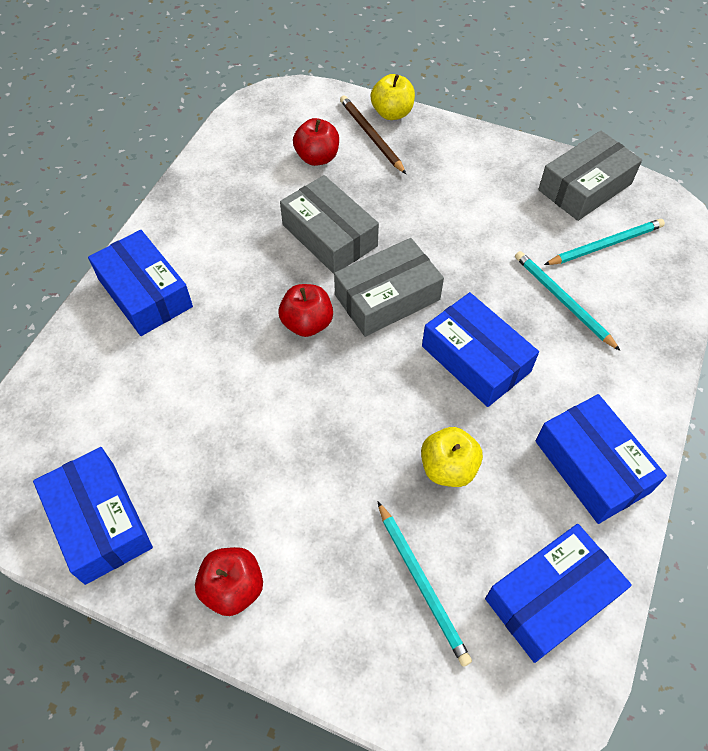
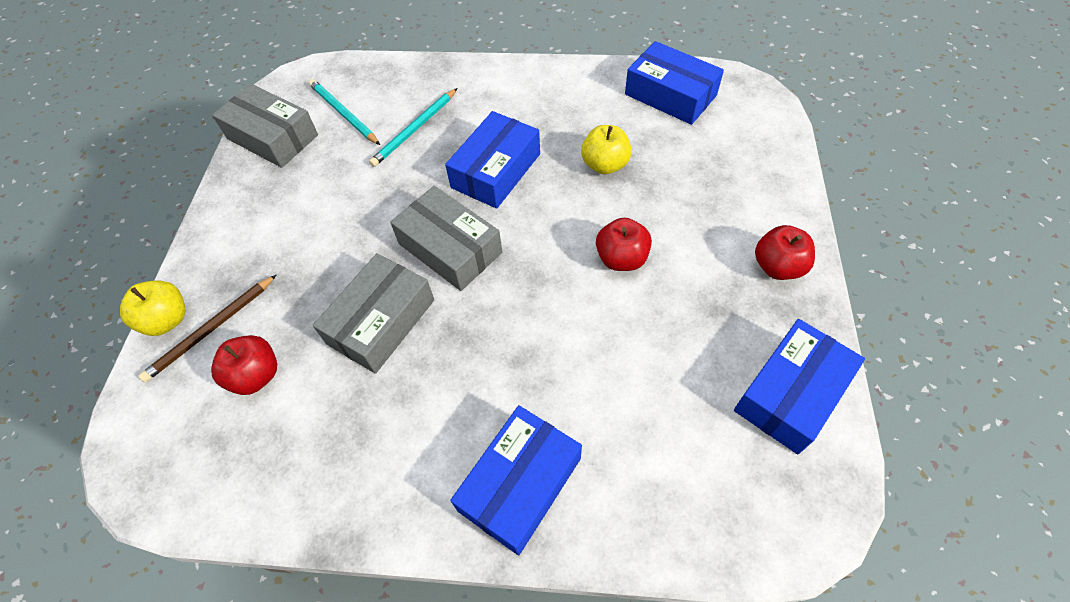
camera: 105 degrees left, 0 degrees up
(307, 323) = (504, 303): red apple -> red apple (621, 258)
(422, 583) = (702, 158): turquoise pencil -> none
(592, 466) = (563, 91): blue box -> none

